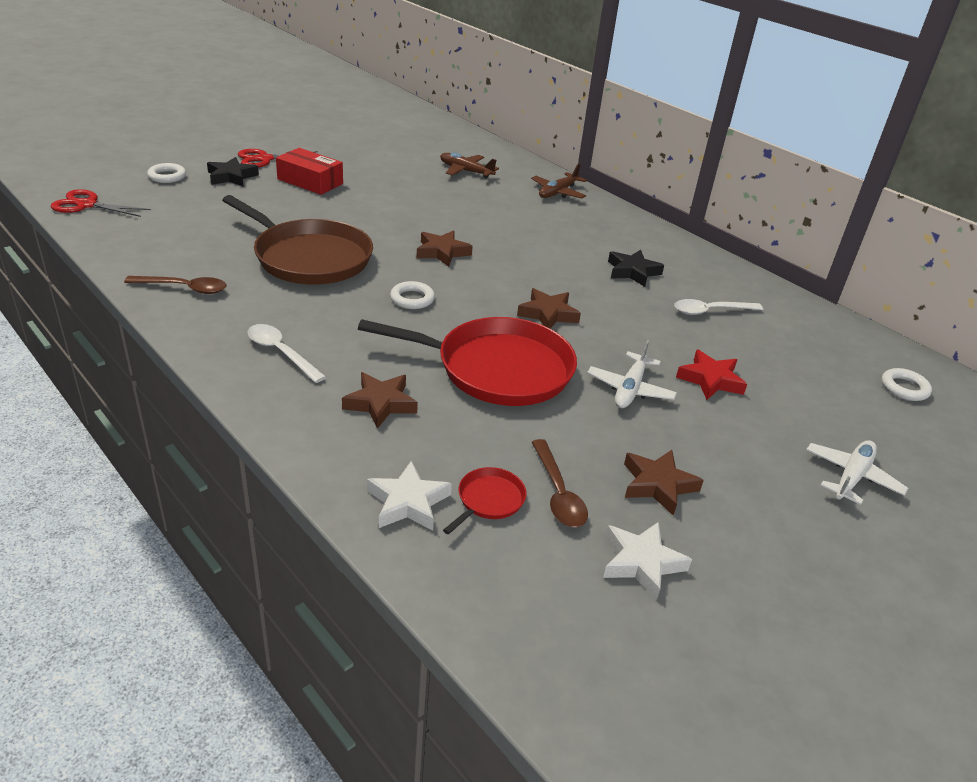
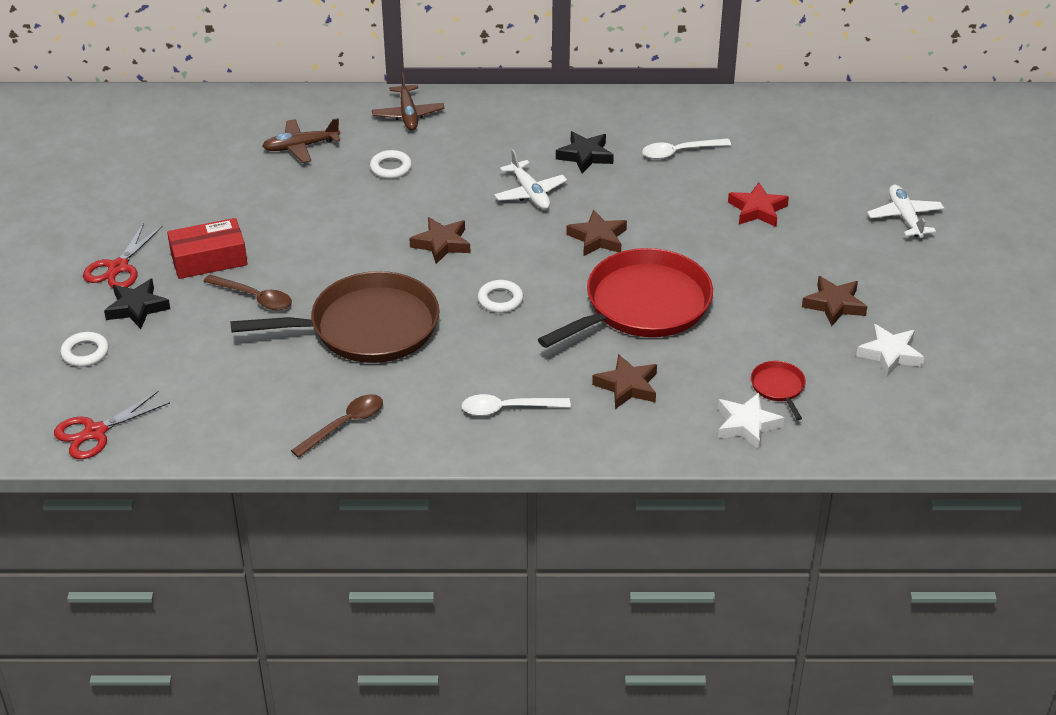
camera: 45 degrees left, 5 degrees up
(558, 493) = (800, 353): brown spoon -> brown spoon (254, 298)
(630, 389) = (730, 255): white plane -> white plane (530, 193)
(710, 311) = (679, 152): white spoon -> white spoon turned 45 degrees clockwise
(904, 388) = (852, 128): white ring -> white ring (391, 168)

